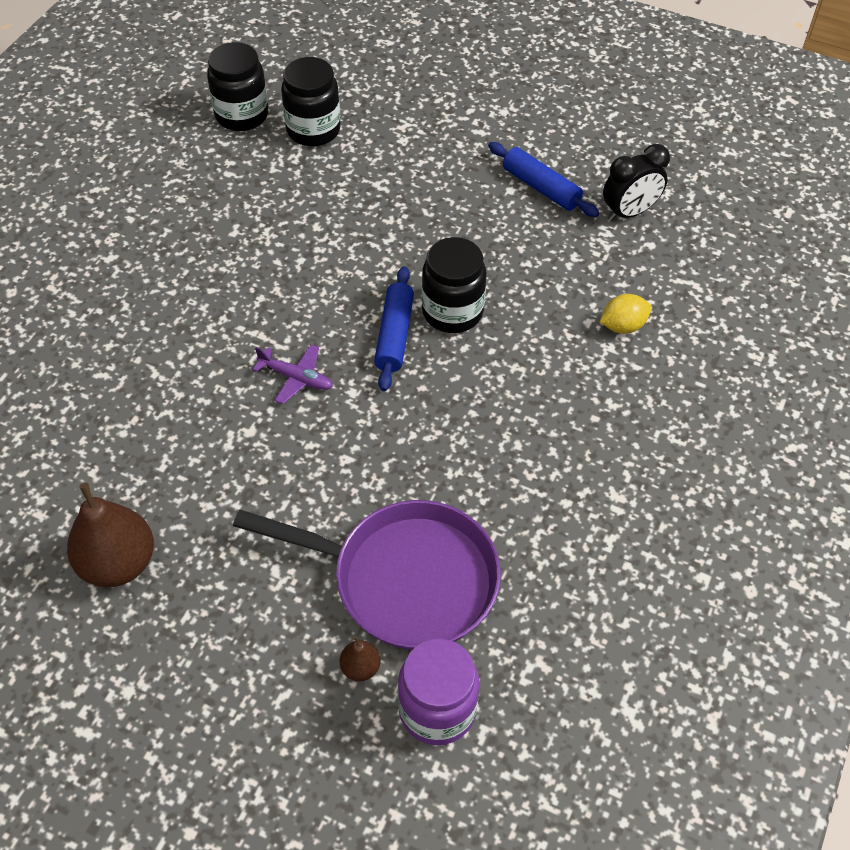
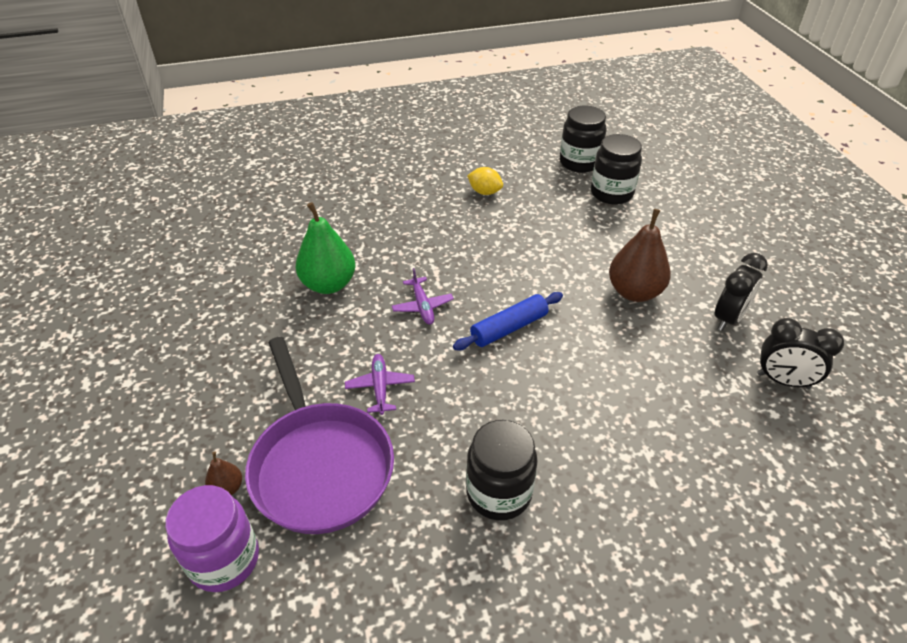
camera: 50 degrees right, 10 degrees down
(118, 563) = (214, 320): brown pear -> brown pear (634, 292)
(179, 432) = (329, 284): none -> green pear
(362, 478) = (380, 387): none -> purple plane
(452, 312) = (563, 343): black jar -> black jar (499, 493)
(541, 187) = (728, 318): blue rolling pin -> black clock
(623, 326) = (677, 447): yellow lemon -> yellow lemon (484, 192)

